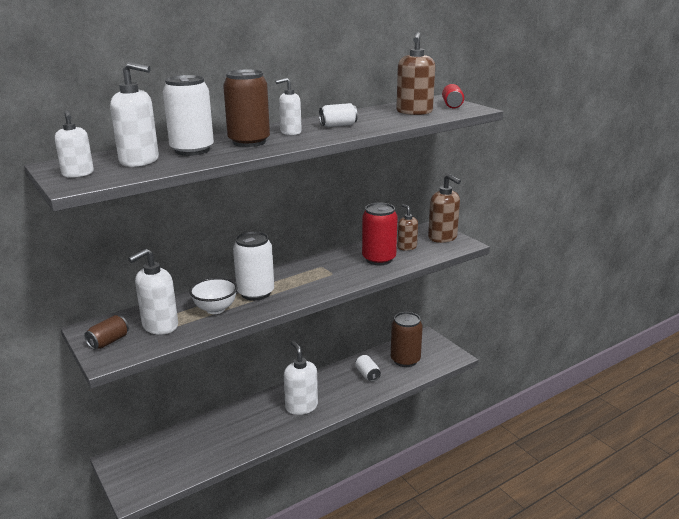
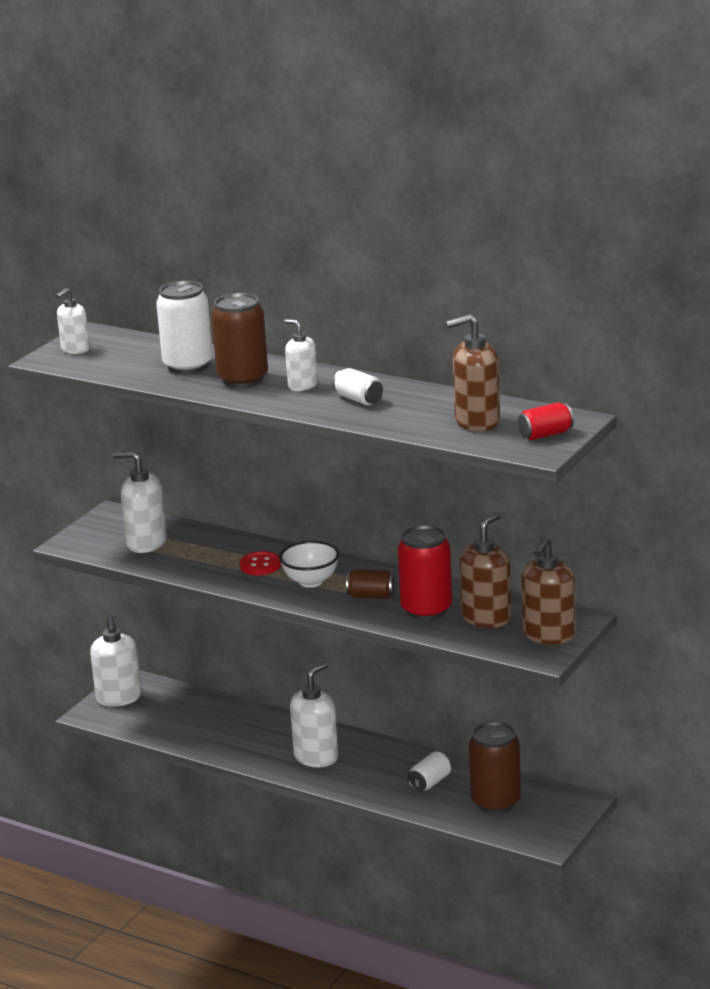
camera: 65 degrees right, 0 degrees up
(108, 341) = (98, 532): brown can -> brown can (371, 596)
(140, 161) = (133, 357): white soap dispenser -> white soap dispenser (119, 698)
(215, 309) = (204, 557): white bowl -> white bowl (311, 581)
(255, 293) = (260, 565): white can -> red button
(406, 247) = (486, 618): brown soap dispenser -> brown soap dispenser, size x1.58

